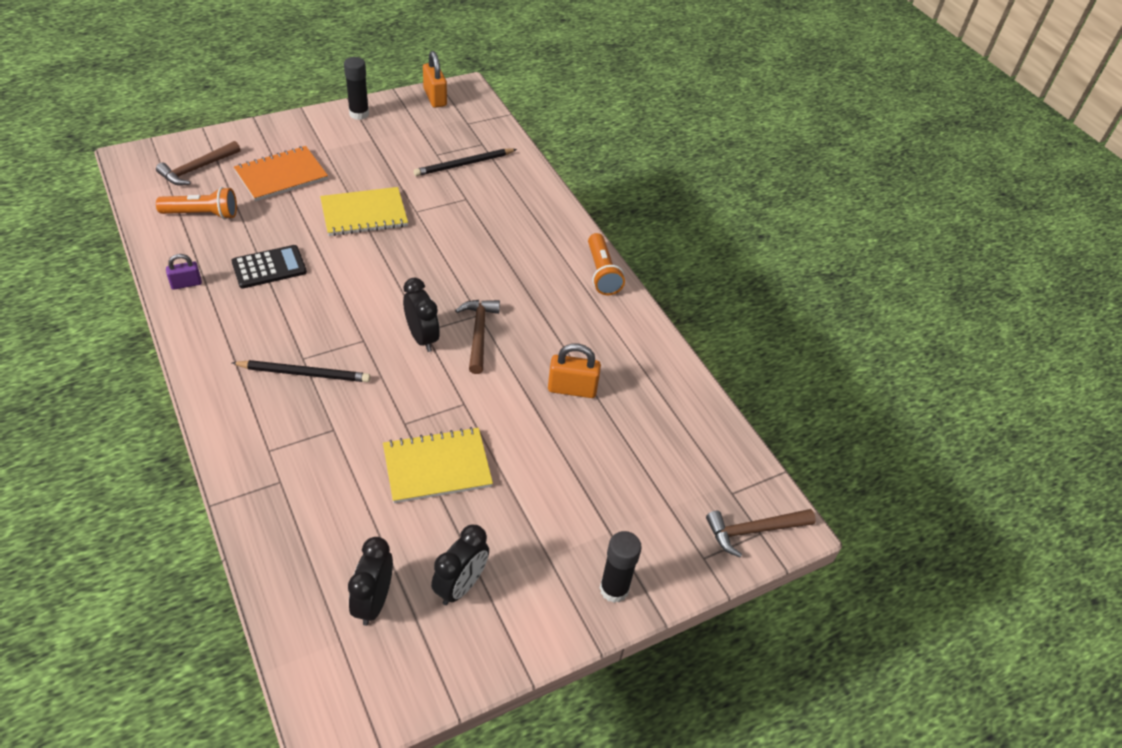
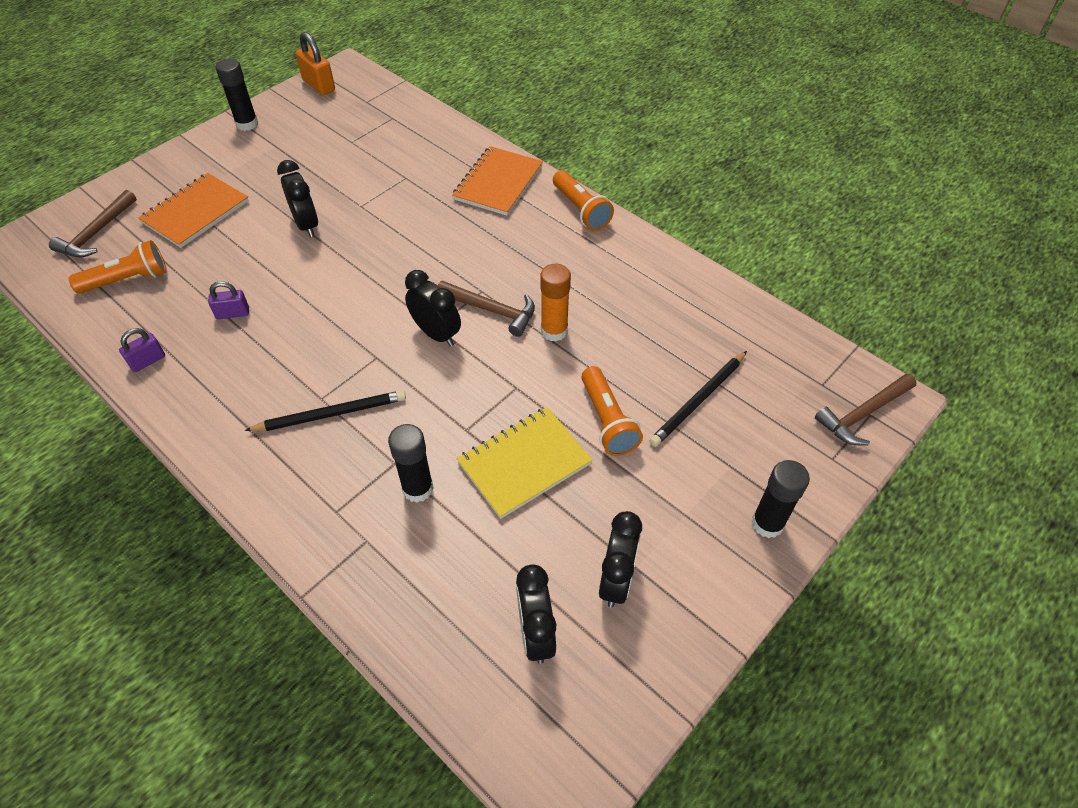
camera: 15 degrees left, 5 degrees up
(269, 267) = (233, 313): black calculator -> purple padlock
(341, 456) = (418, 488): none -> black glue stick
(364, 214) = (307, 225): yellow notebook -> black clock
(464, 164) = (385, 143): black pencil -> black pencil (699, 400)
(478, 333) = (492, 310): brown hammer -> brown hammer turned 135 degrees clockwise
(521, 368) = (554, 331): none -> orange glue stick
(525, 457) = (607, 421): none -> orange flashlight
(542, 227) = (498, 183): none -> orange notebook
(572, 389) = (615, 335): orange padlock -> none

